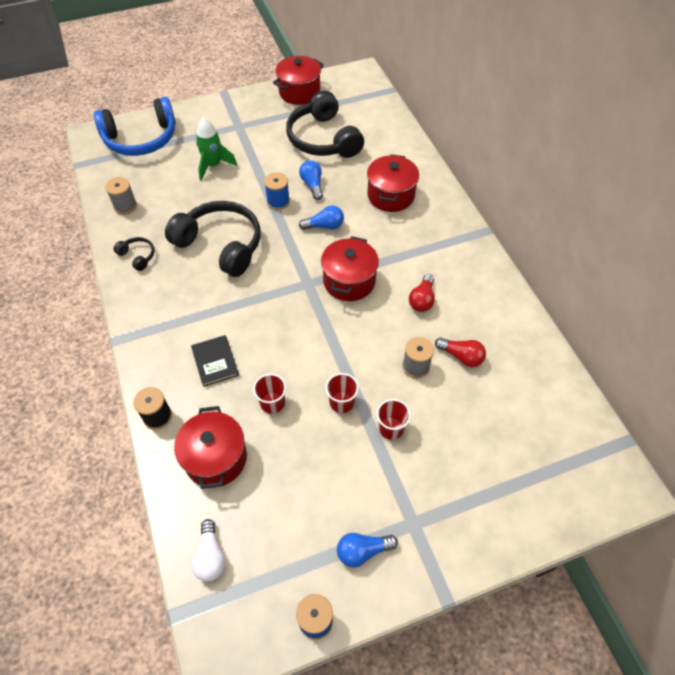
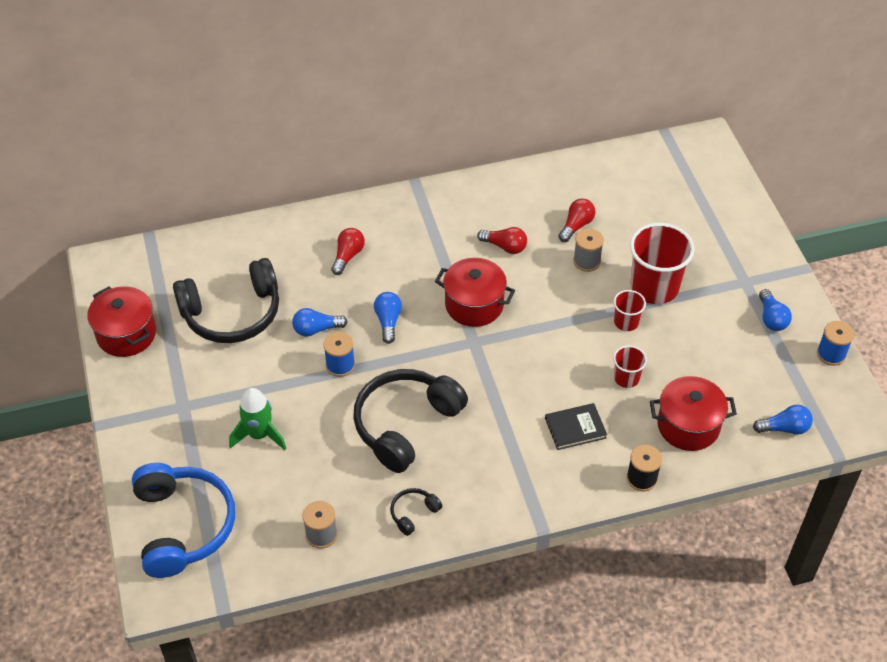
camera: 85 degrees left, 5 degrees down
(210, 556) = (784, 428): white light bulb -> blue light bulb
(390, 195) = (348, 256): red pot -> red light bulb
(391, 428) = (654, 287): red cup -> red cup, size x1.98

